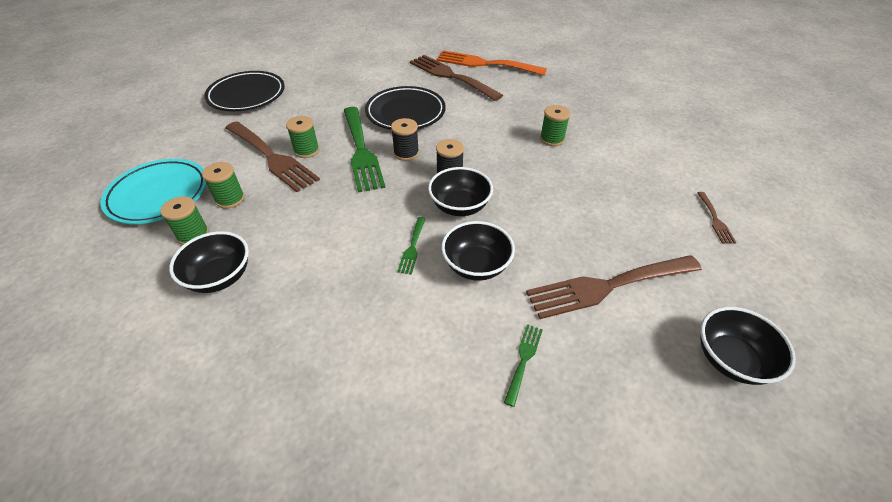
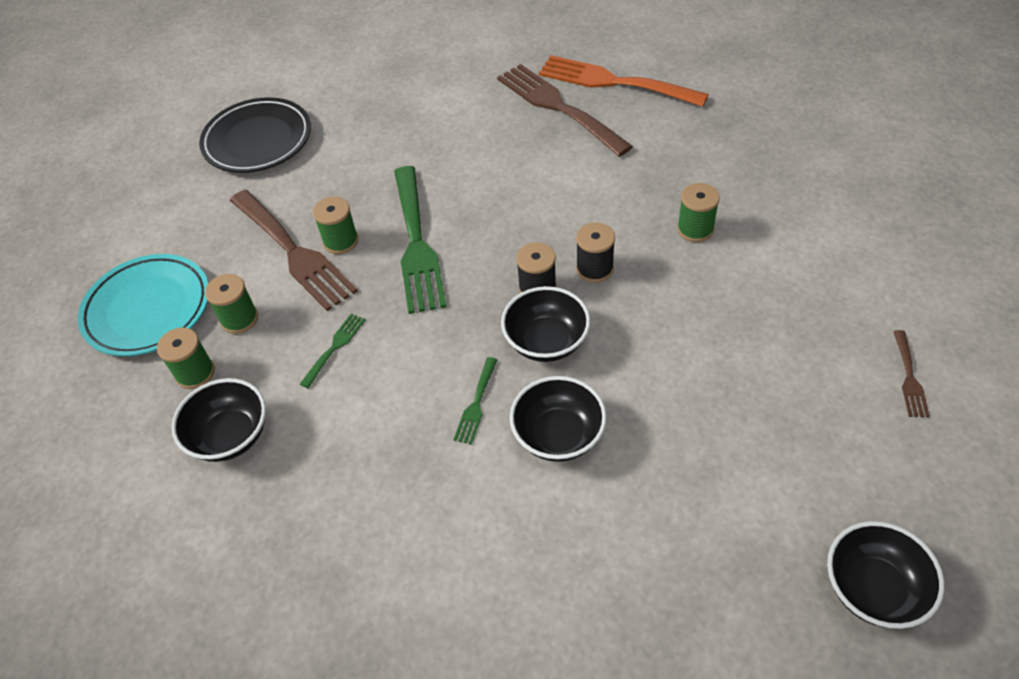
camera: 10 degrees right, 5 degrees up
(405, 113) = (484, 176): black plate -> none
(406, 153) = (479, 249): black spool -> black spool (594, 269)
(523, 360) = (602, 572): green fork -> green fork (335, 347)
(607, 286) = (730, 475): brown fork -> none

